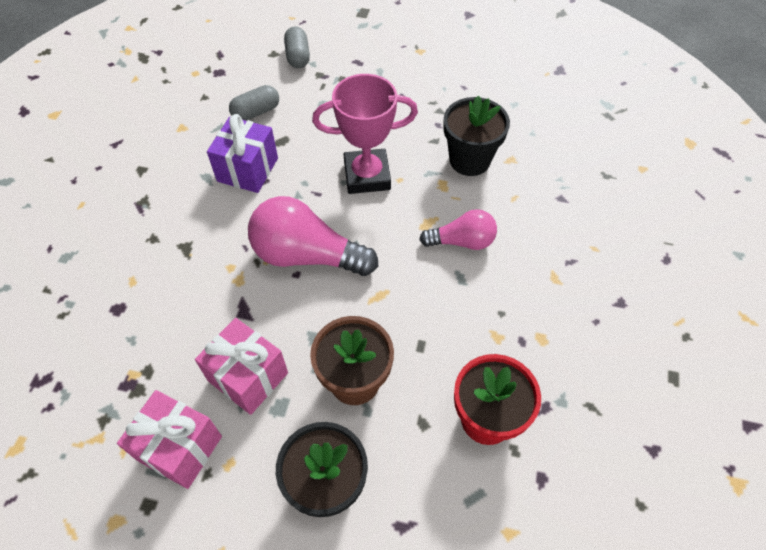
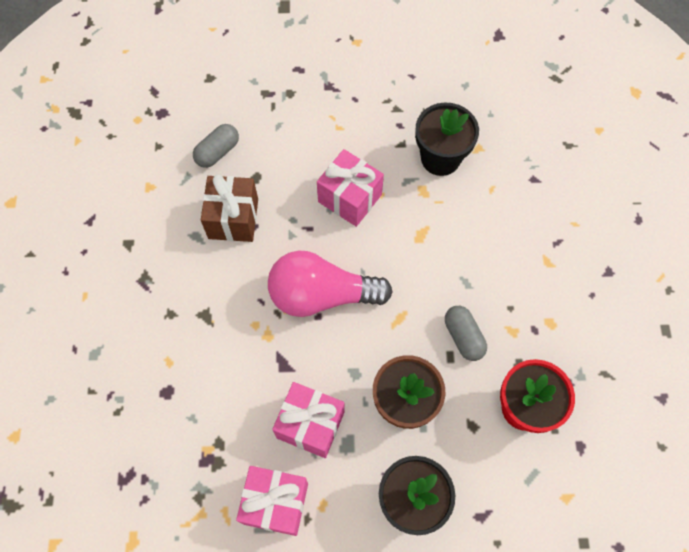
camera: 15 degrees left, 10 degrees up
(247, 169) = (233, 218): purple gift -> brown gift
(298, 56) = (236, 76): grey capsule -> grey capsule (463, 337)
(367, 176) = (350, 198): pink trophy -> pink gift
(462, 241) = (457, 246): pink light bulb -> none

